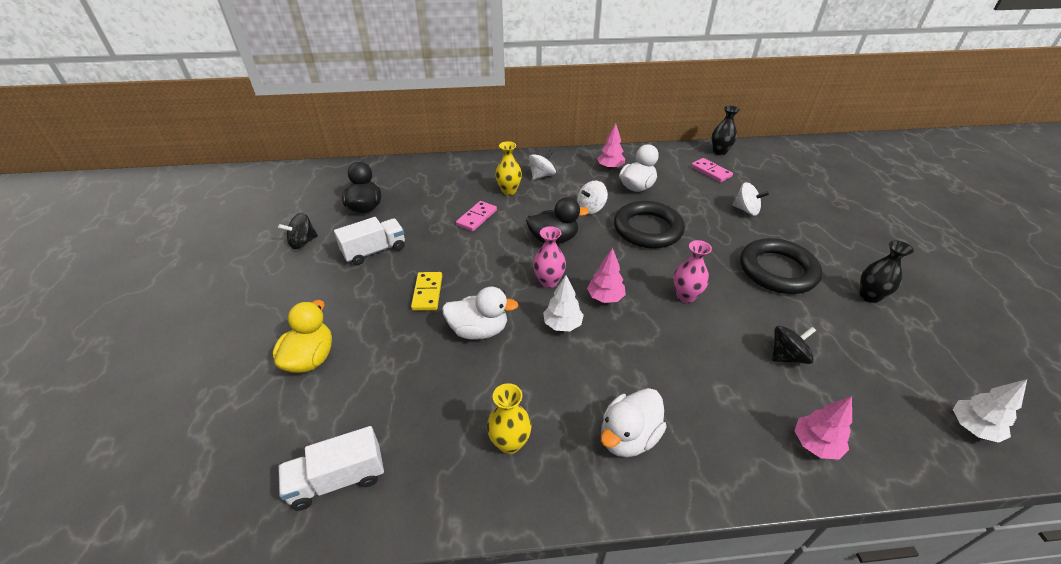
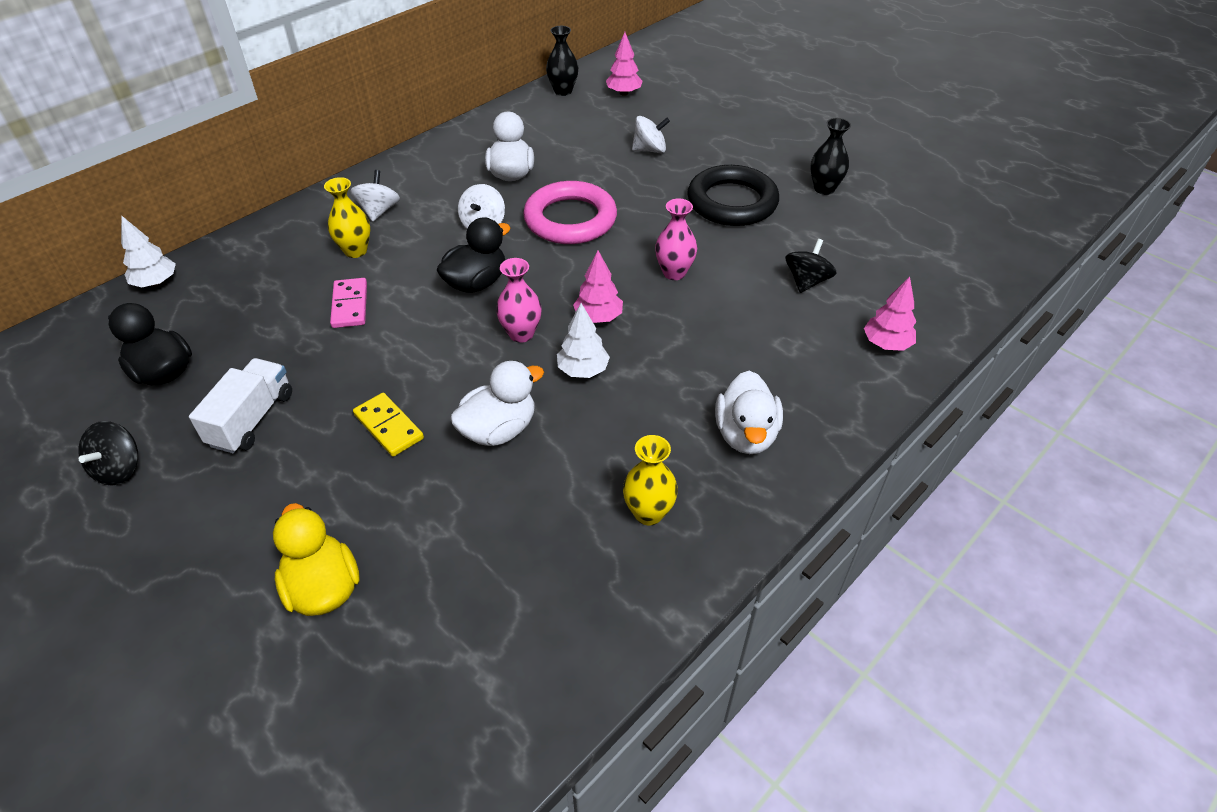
camera: 40 degrees left, 5 degrees up
(338, 479) = (512, 669): white truck -> none
(610, 167) = (455, 163): pink tree -> pink tree (624, 93)
(647, 229) = (570, 219): black ring -> pink ring
(711, 172) = (575, 120): pink domino -> none
(972, 428) = (972, 263): white tree -> white tree (156, 283)

